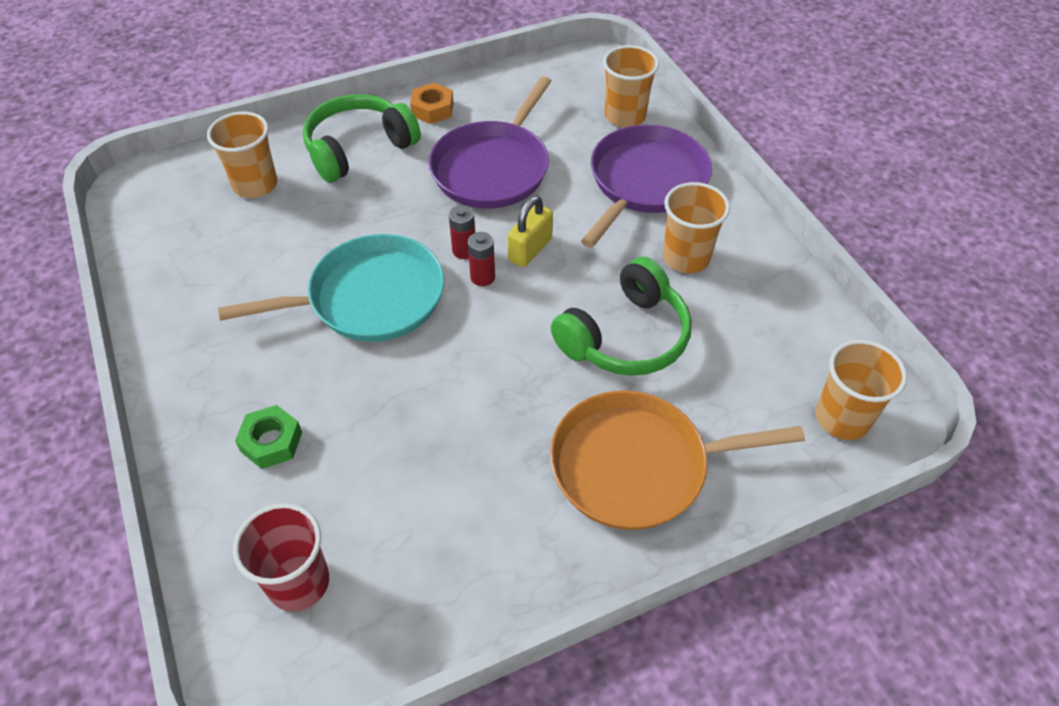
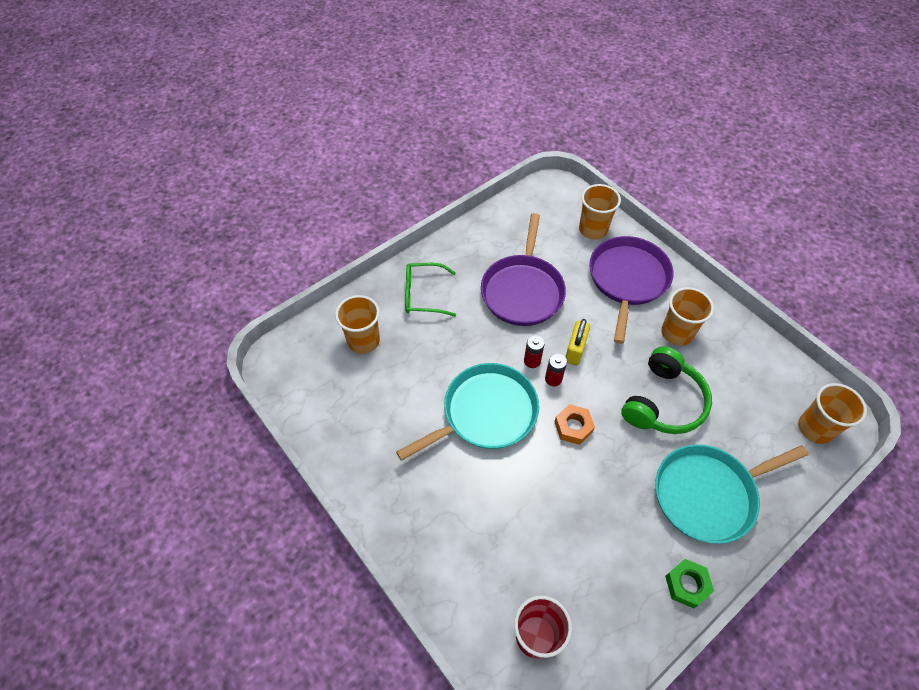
camera: 15 degrees left, 5 degrees up
(271, 442) = (470, 539): green nut -> green nut (687, 585)
(359, 149) = (423, 295): green headphones -> green glasses
(432, 109) = (460, 251): orange nut -> orange nut (573, 427)
(637, 465) = (708, 494): orange pan -> turquoise pan

